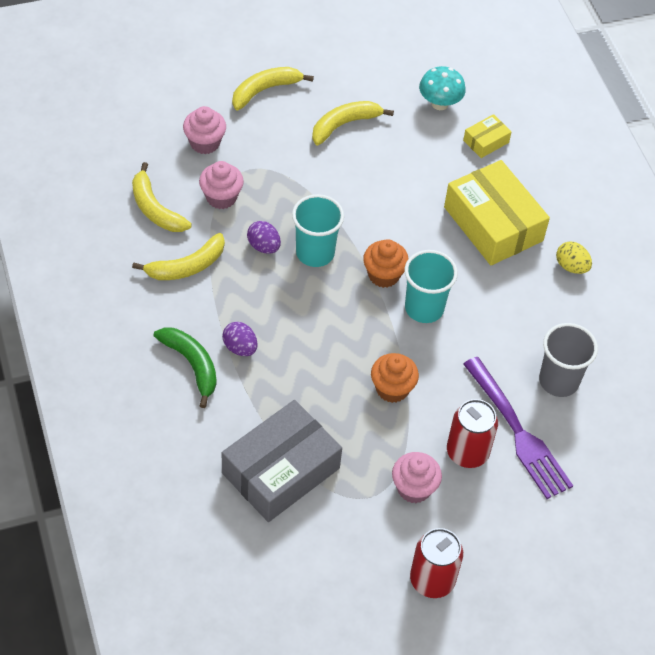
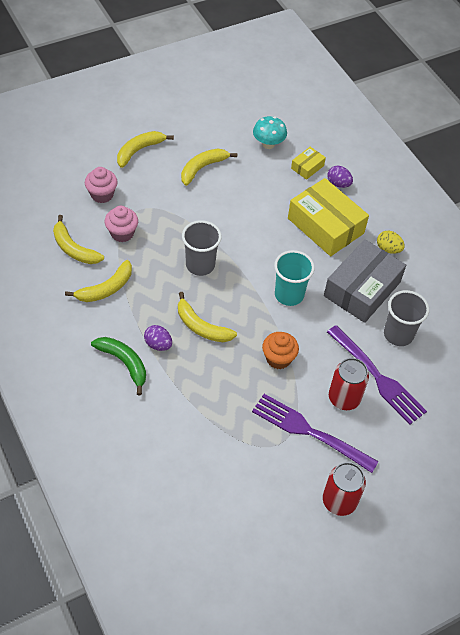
camera: 10 degrees left, 0 degrees up
(263, 246) = (161, 265): purple egg -> purple egg (338, 184)
(281, 470) = (208, 434): grey box -> grey box (362, 289)
(300, 333) = (201, 327): none -> yellow banana
(315, 253) = (200, 265): turquoise cup -> grey cup
(383, 275) = (254, 274): orange cupcake -> none
(414, 488) = (310, 432): pink cupcake -> purple fork

